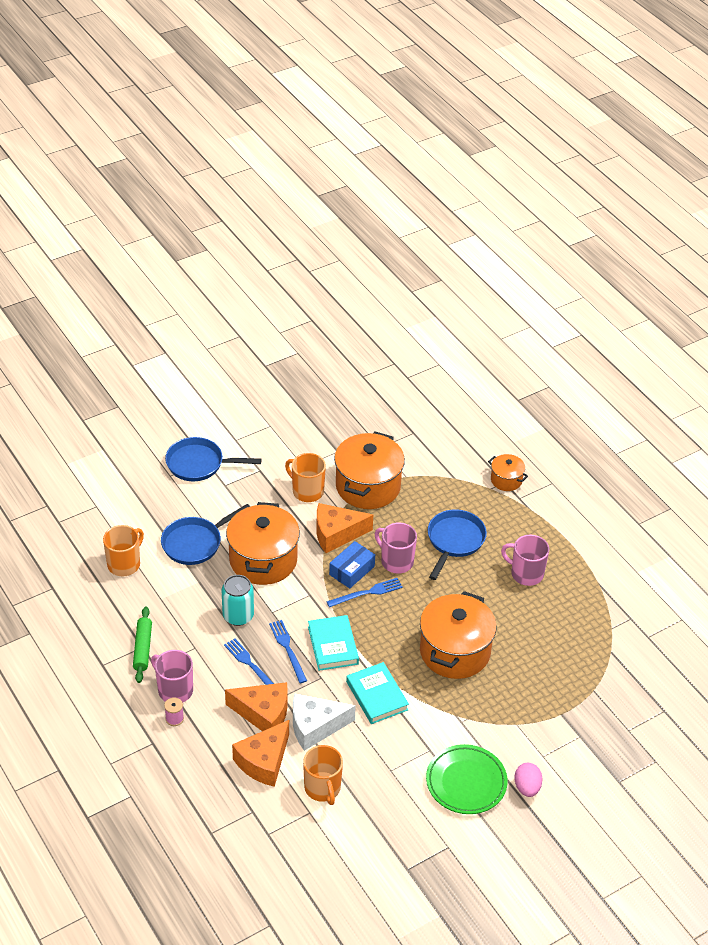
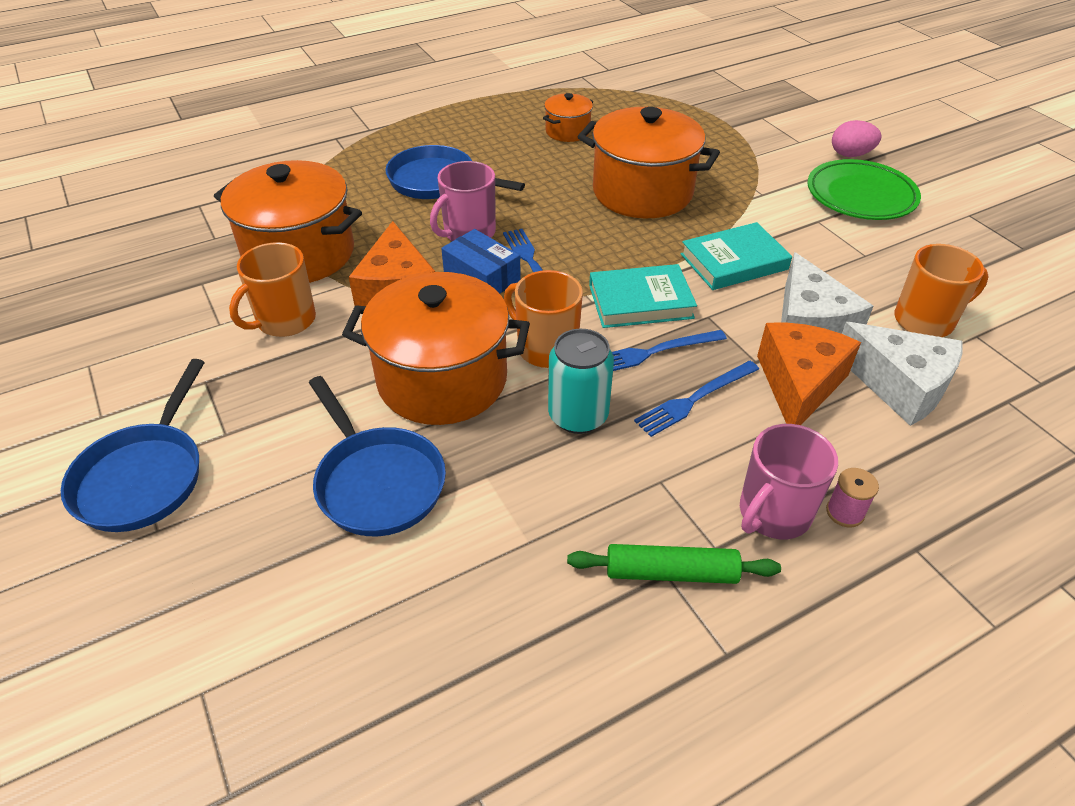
camera: 85 degrees left, 0 degrees up
(124, 564) = (416, 617): orange mug -> orange mug (545, 348)
(264, 761) = (899, 385): orange cheese -> white cheese
(506, 480) = (332, 136): orange pot -> orange pot (567, 131)
(526, 573) = (505, 133): pink mug -> none

